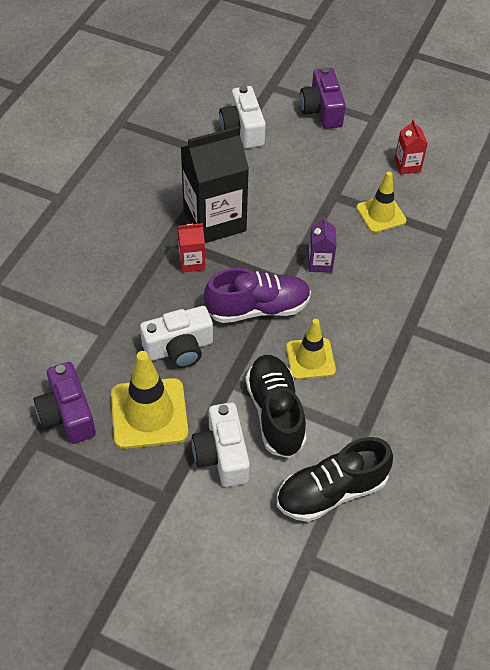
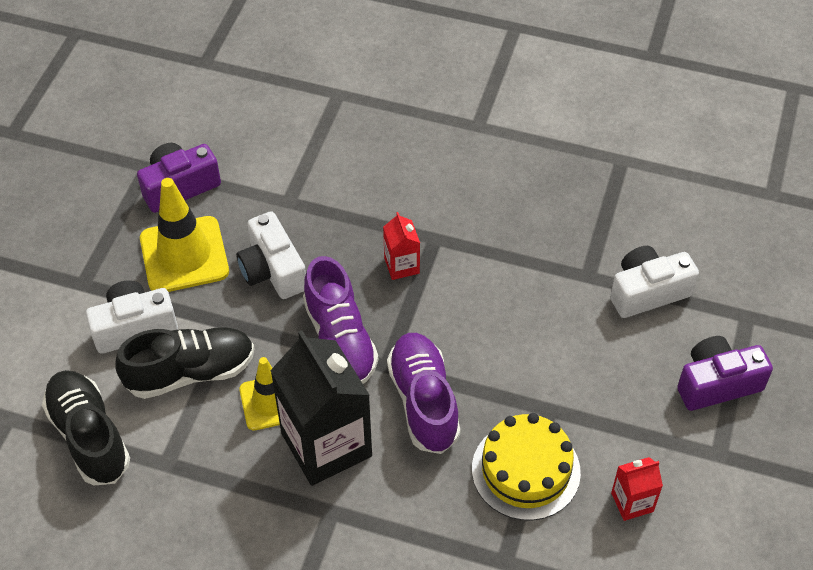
camera: 85 degrees right, 0 degrees up
(214, 220) = (474, 280): black carton -> black carton (326, 444)
(320, 263) = (423, 402): purple carton -> purple shoe
(381, 214) = (526, 470): yellow traffic cone -> yellow cake

